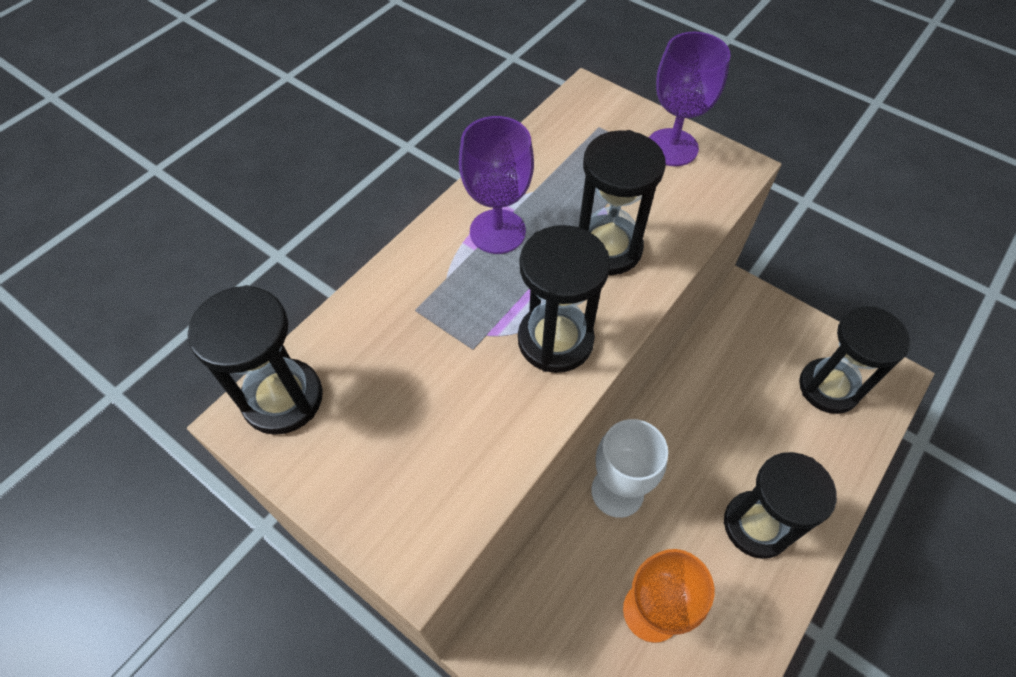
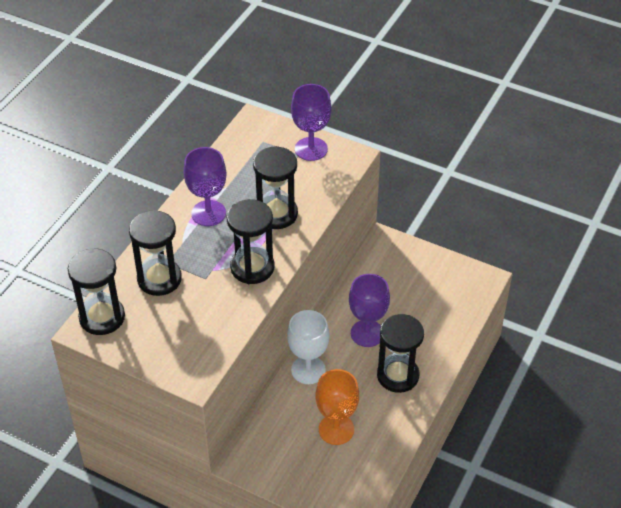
camera: 10 degrees left, 10 degrees down
(712, 442) = (367, 333): none -> purple goblet
(828, 387) = (442, 291): black hourglass -> black hourglass (159, 279)

